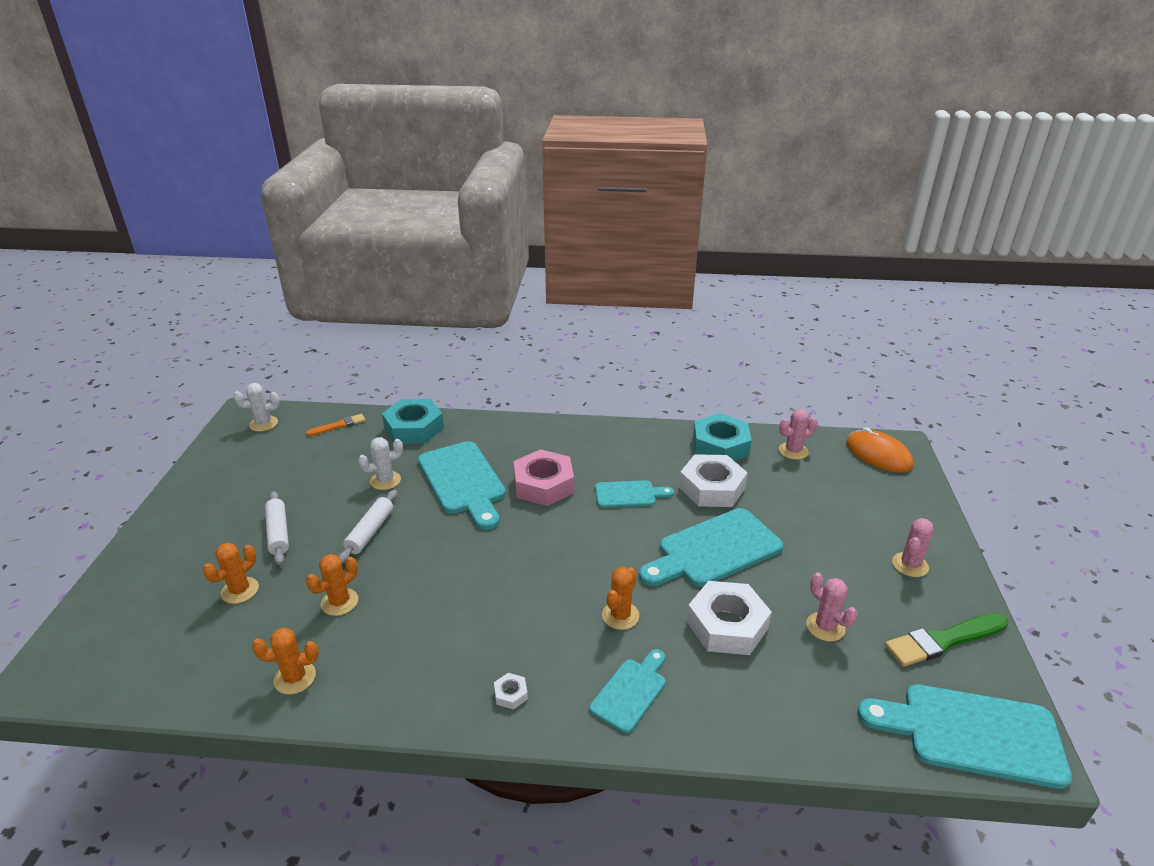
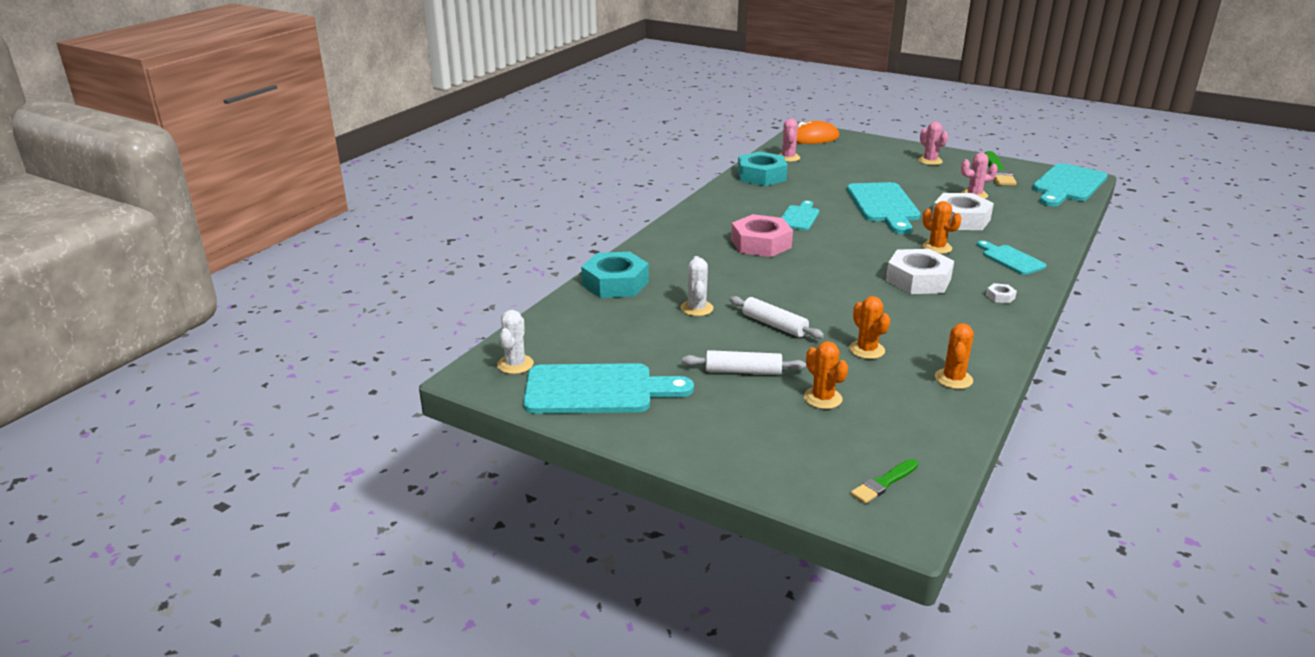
camera: 65 degrees left, 5 degrees down
(101, 656) = (883, 483): none -> green brush
(339, 425) = (568, 320): orange brush -> none
(463, 481) = (728, 274): turquoise cutting board -> turquoise cutting board (597, 390)
(711, 488) = (812, 190): white nut -> white nut (918, 280)

